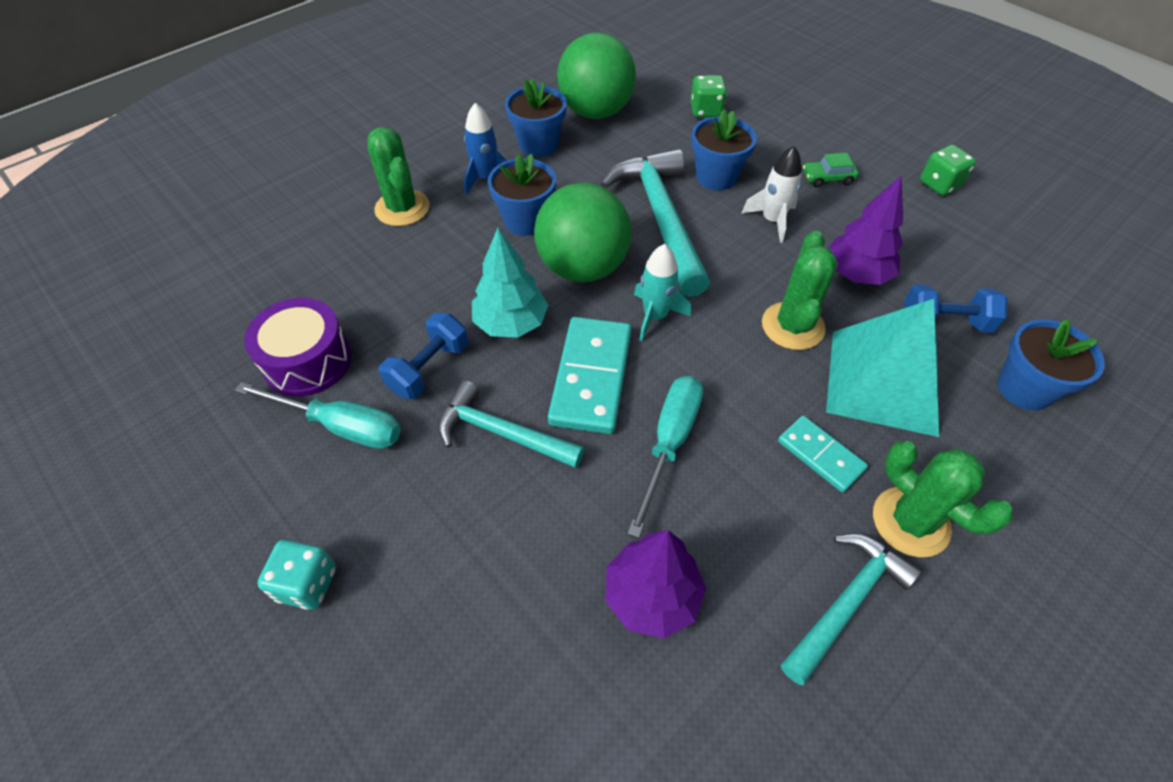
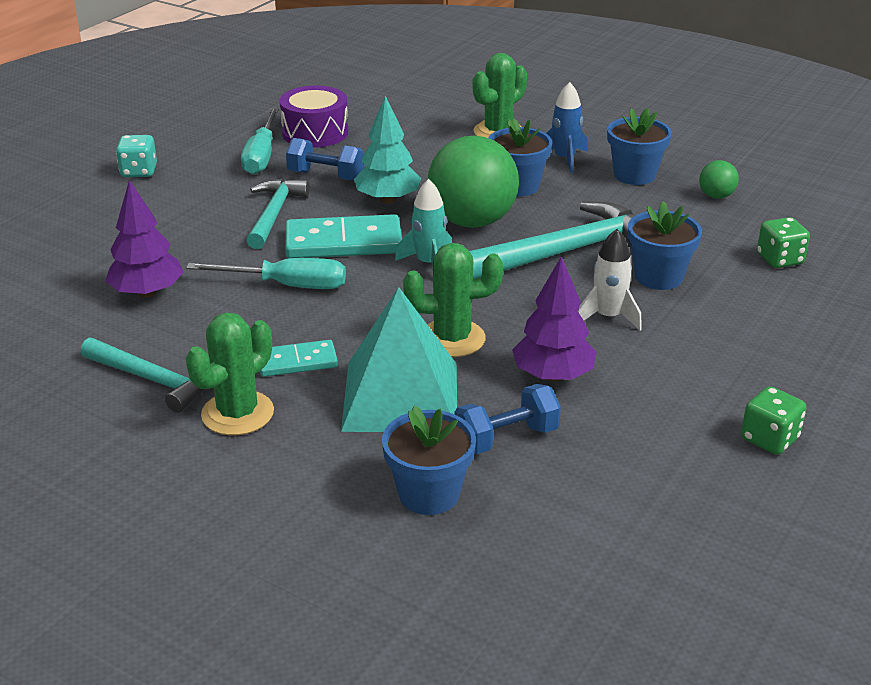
camera: 75 degrees right, 20 degrees down
(596, 112) = (716, 196): green ball -> green ball, size x0.44
(820, 455) = (297, 362): turquoise domino -> turquoise domino turned 45 degrees clockwise
(827, 178) = (714, 350): green car -> none
(944, 323) = (506, 438): blue dumbbell -> blue dumbbell turned 75 degrees clockwise

